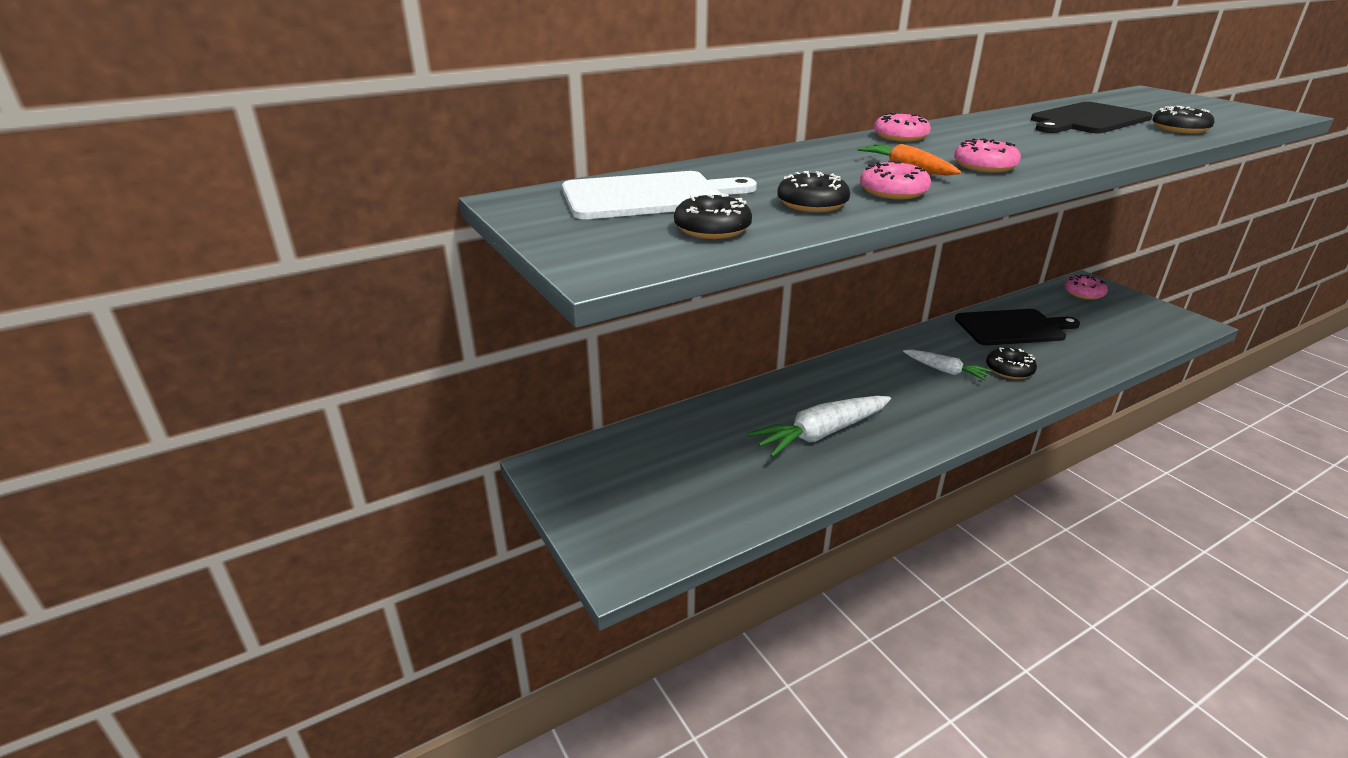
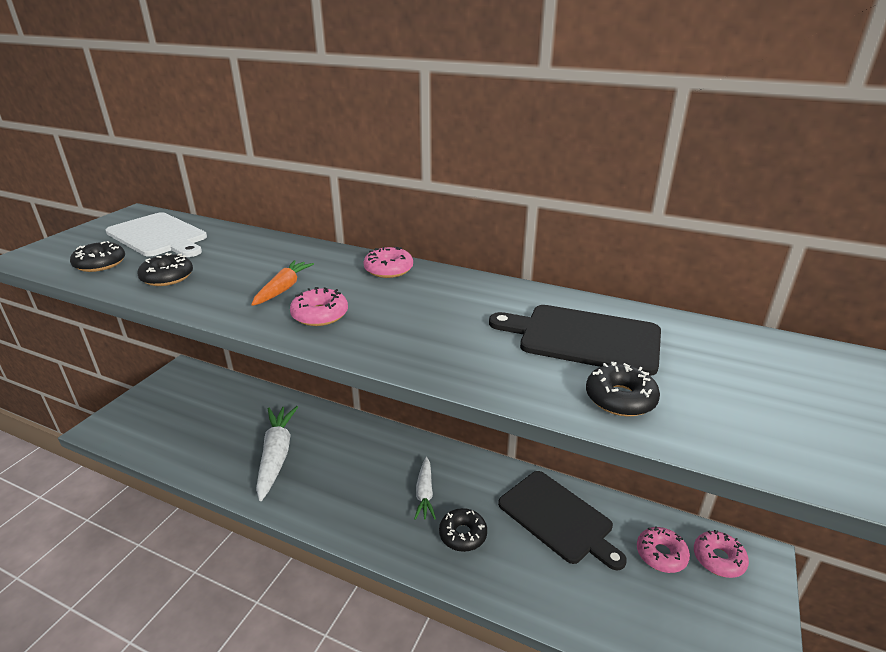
camera: 55 degrees right, 0 degrees up
(821, 434) = (276, 456): white carrot -> white carrot turned 60 degrees clockwise
(893, 191) = (214, 295): pink donut -> pink donut (661, 554)

